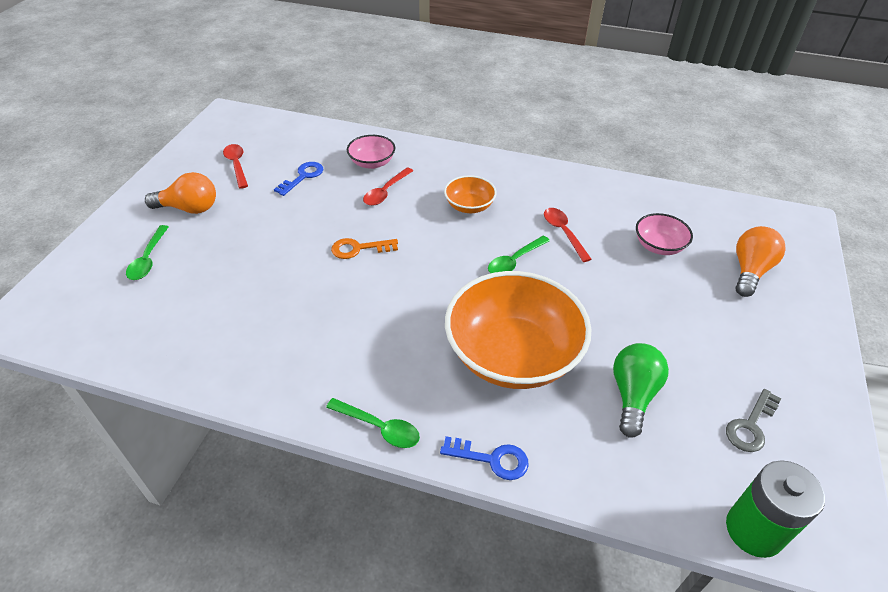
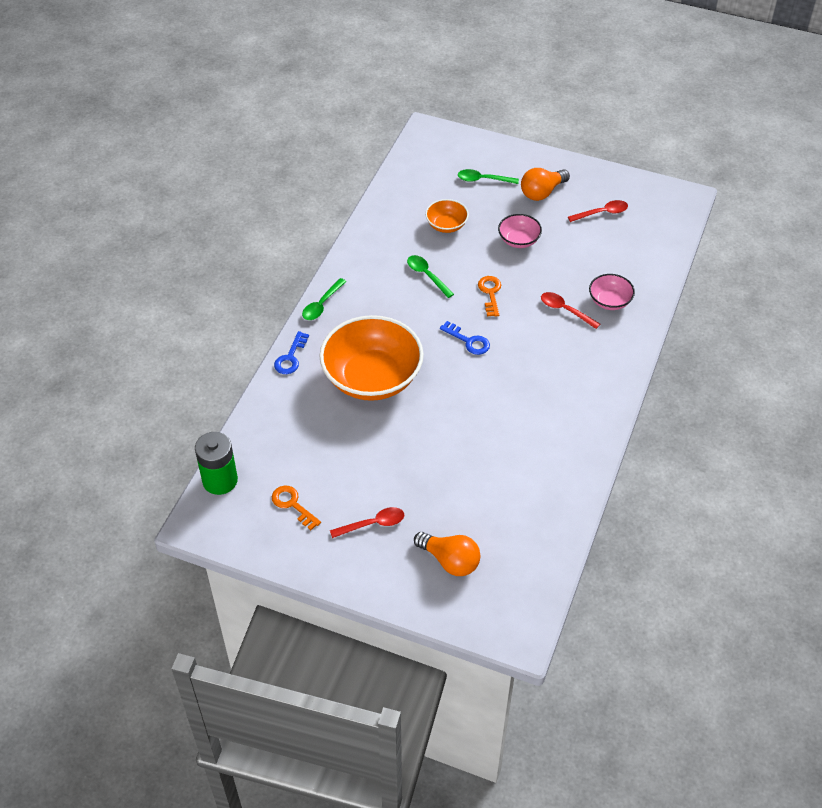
camera: 95 degrees right, 5 degrees up
(189, 208) = (542, 192): orange light bulb -> orange light bulb turned 45 degrees clockwise
(303, 177) = (586, 256): blue key -> blue key (468, 341)
(469, 206) = (545, 367): orange bowl -> orange bowl (446, 225)
(514, 261) = (471, 391): green spoon -> green spoon (427, 275)
(563, 233) = (506, 430): red spoon -> red spoon (372, 524)
(633, 395) = (328, 441): green light bulb -> none
(658, 246) = (486, 498): pink bowl -> pink bowl (519, 240)
(750, 425) = (292, 505): grey key -> orange key

